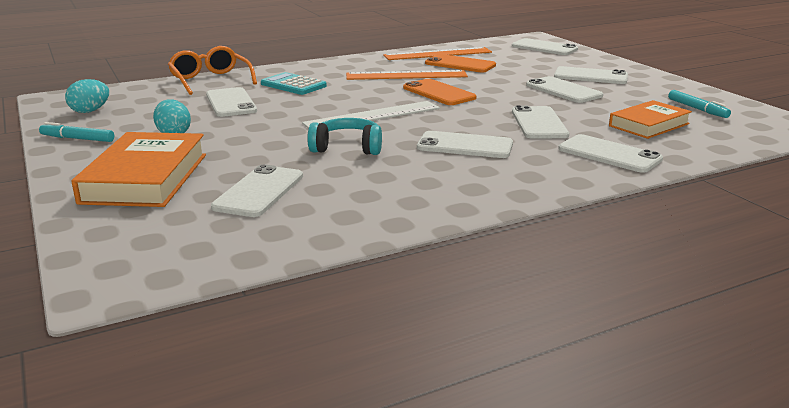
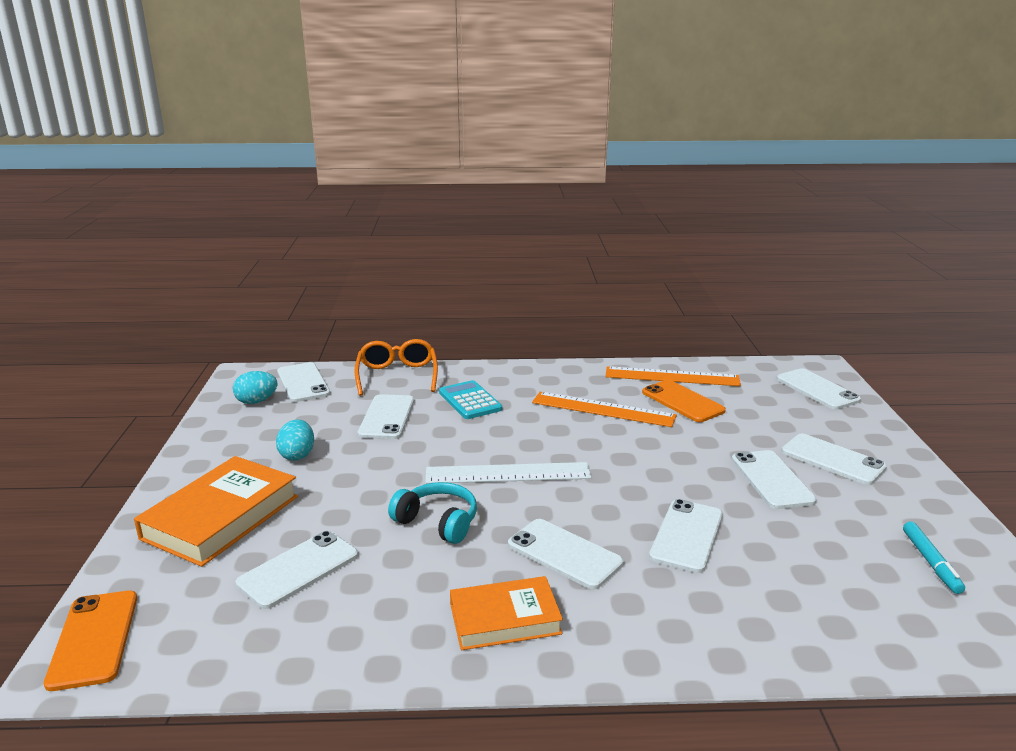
camera: 25 degrees right, 0 degrees up
(77, 139) = (214, 441): turquoise marker -> none
(439, 93) = (614, 449): orange phone -> orange phone (94, 639)
(609, 154) = (726, 620): white phone -> white phone (303, 383)
(649, 125) = (831, 577): orange book -> orange book (505, 619)

